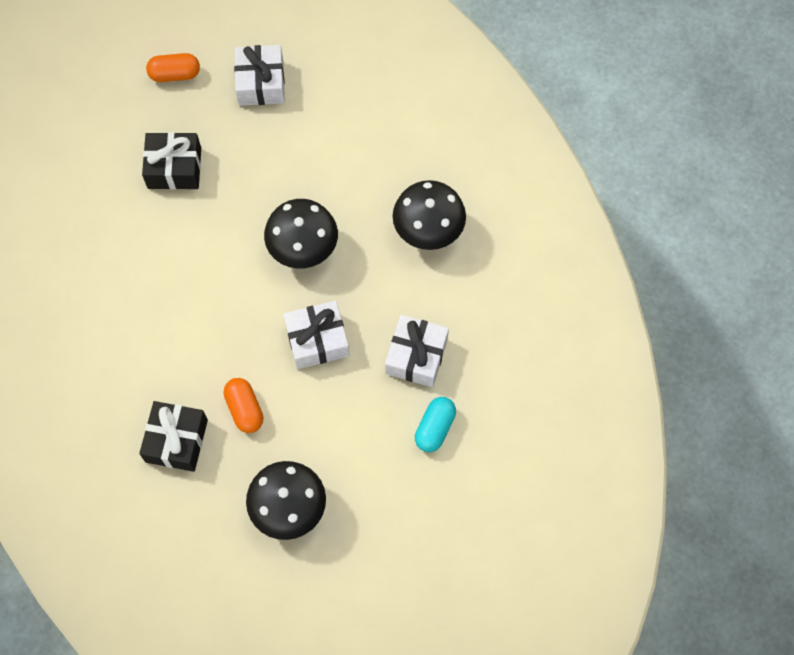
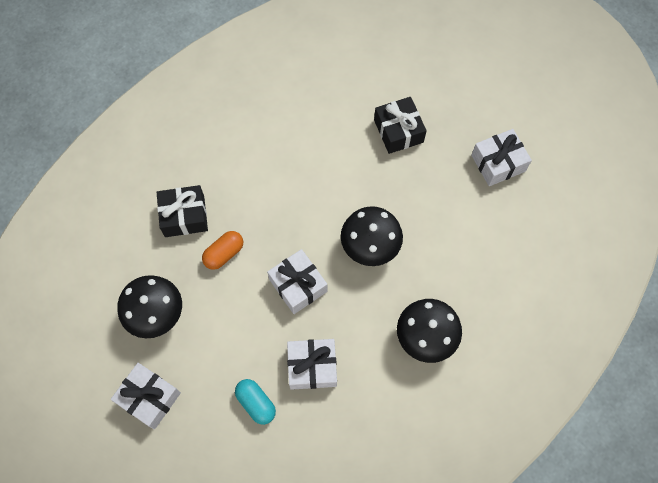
camera: 70 degrees right, 0 degrees up
(175, 74) = (476, 101): orange capsule -> none
(385, 543) = (149, 398): none -> white gift
(435, 428) = (256, 403): turquoise capsule -> turquoise capsule turned 45 degrees clockwise

